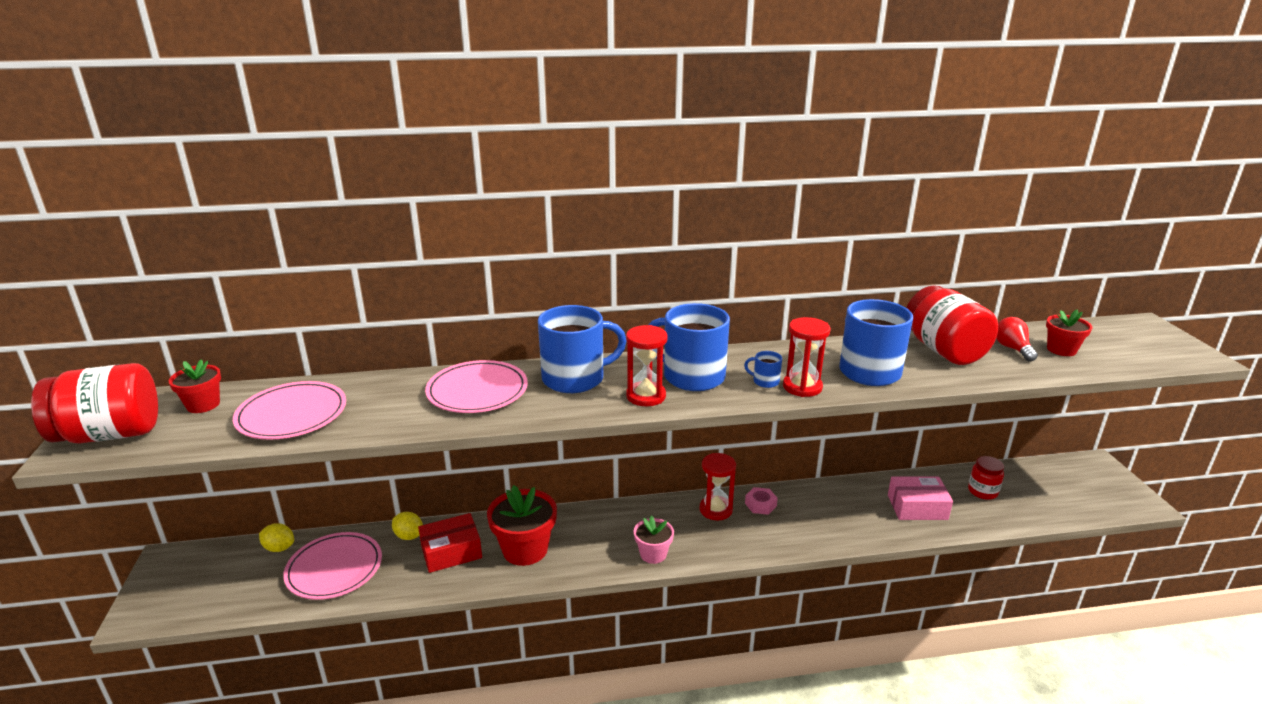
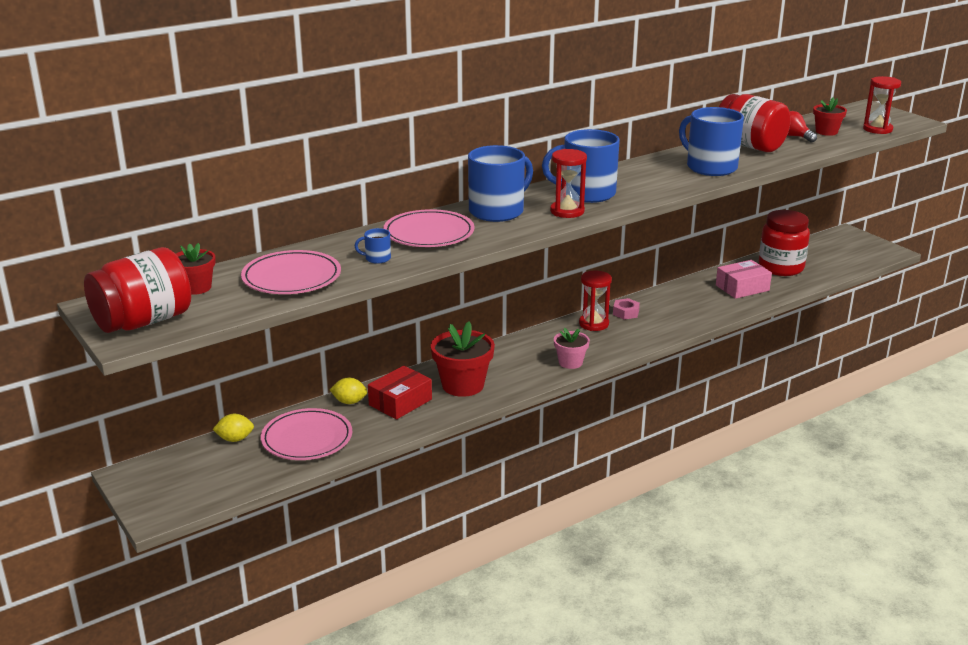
camera: 25 degrees left, 0 degrees up
(765, 381) = (644, 186): blue mug -> blue mug (377, 258)
(802, 387) = (674, 185): red hourglass -> red hourglass (877, 129)
(982, 491) = (781, 268): red jar -> red jar, size x1.85

